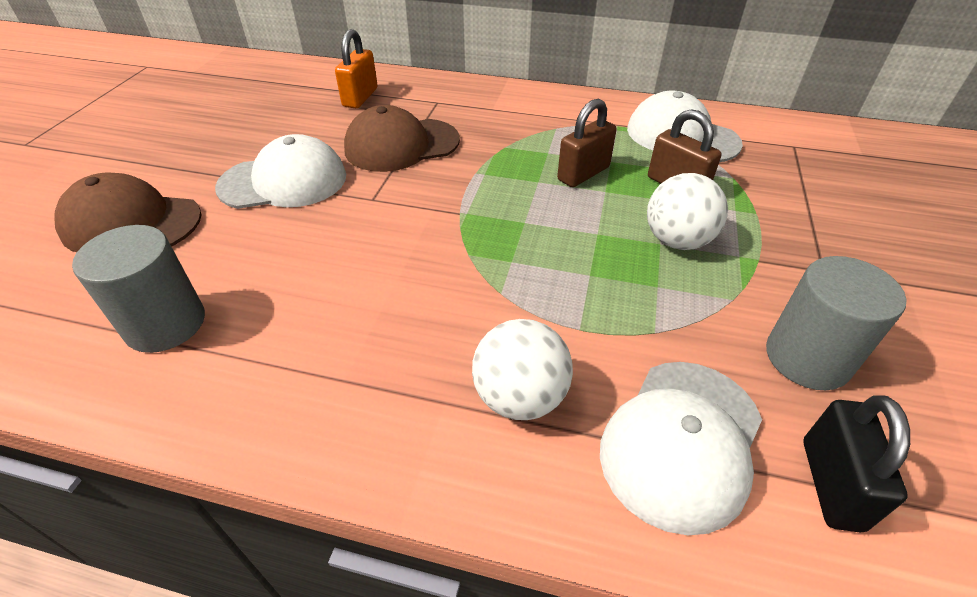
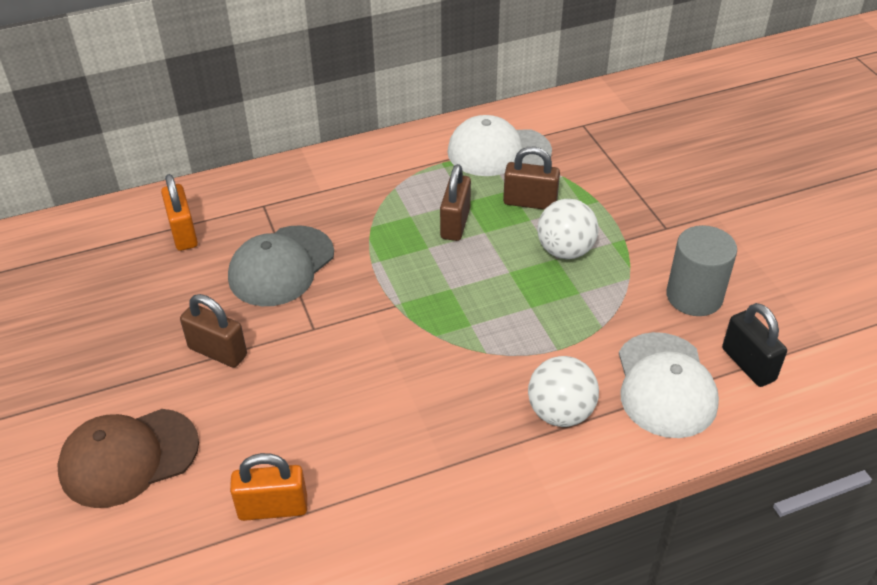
camera: 35 degrees left, 0 degrees up
(165, 323) = (273, 508): grey cylinder -> orange padlock
(284, 181) = (218, 352): white cap -> brown padlock
(401, 145) = (281, 266): brown cap -> grey cap

